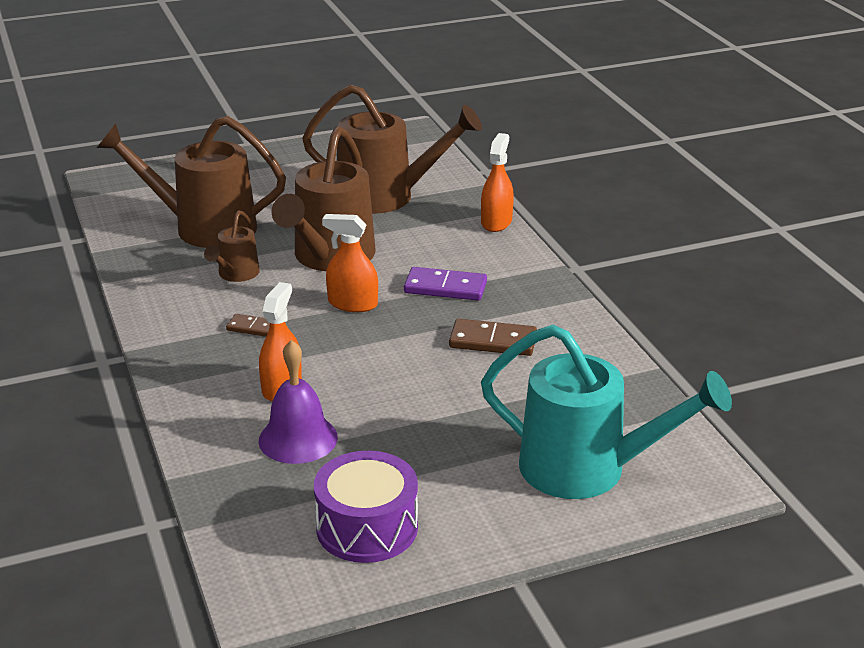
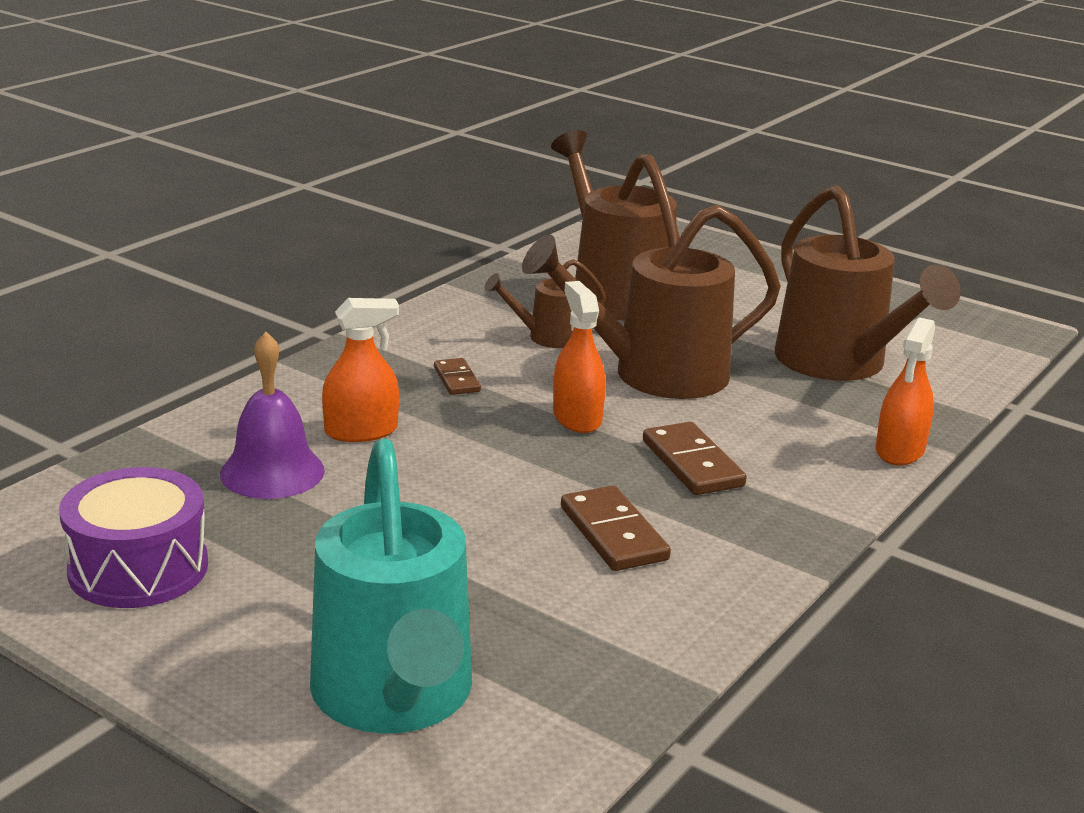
camera: 55 degrees right, 5 degrees down
(445, 287) = (692, 463): purple domino -> brown domino
(496, 222) = (900, 450): orange spray bottle -> orange spray bottle turned 135 degrees clockwise

